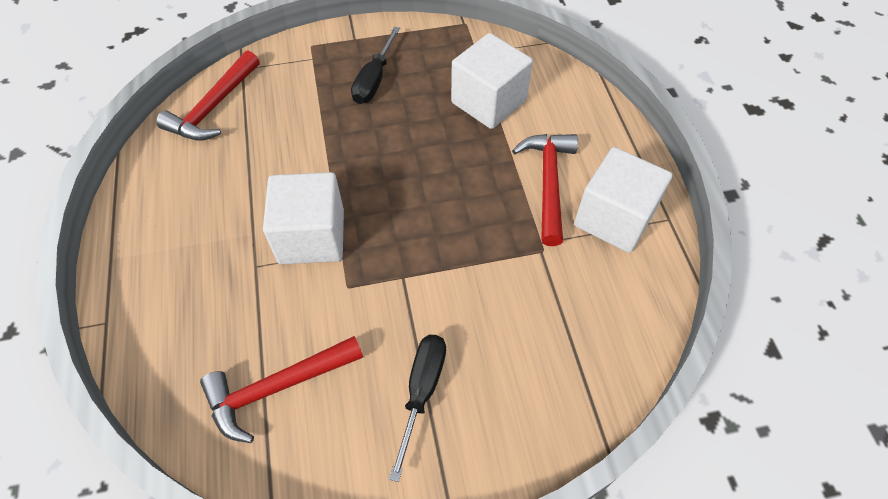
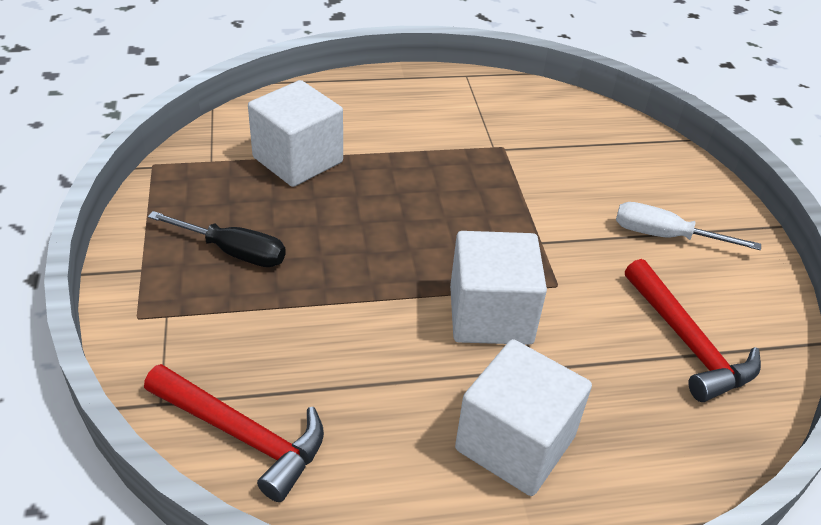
camera: 90 degrees left, 15 degrees down
(422, 391) = (664, 236): black screwdriver -> white screwdriver
(548, 183) = (421, 134): red hammer -> none
(614, 218) = (465, 102): white cube -> white cube (515, 443)

